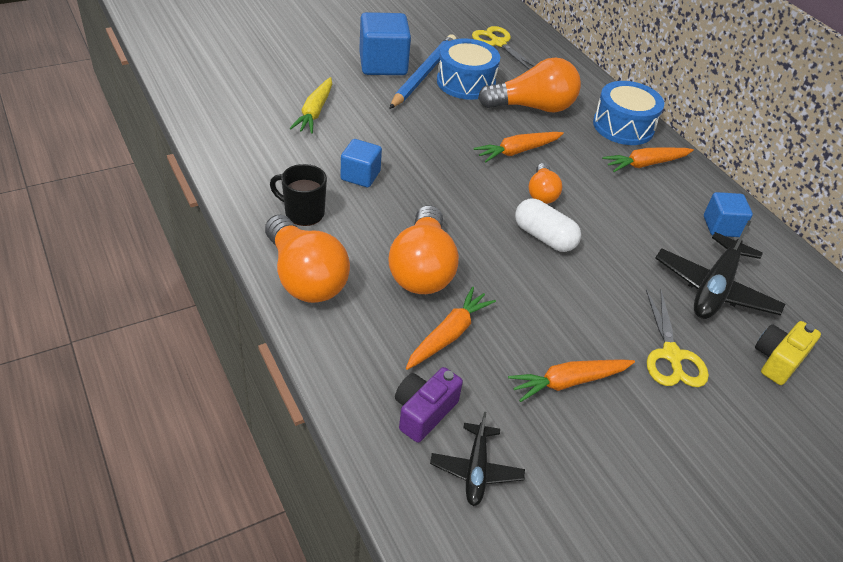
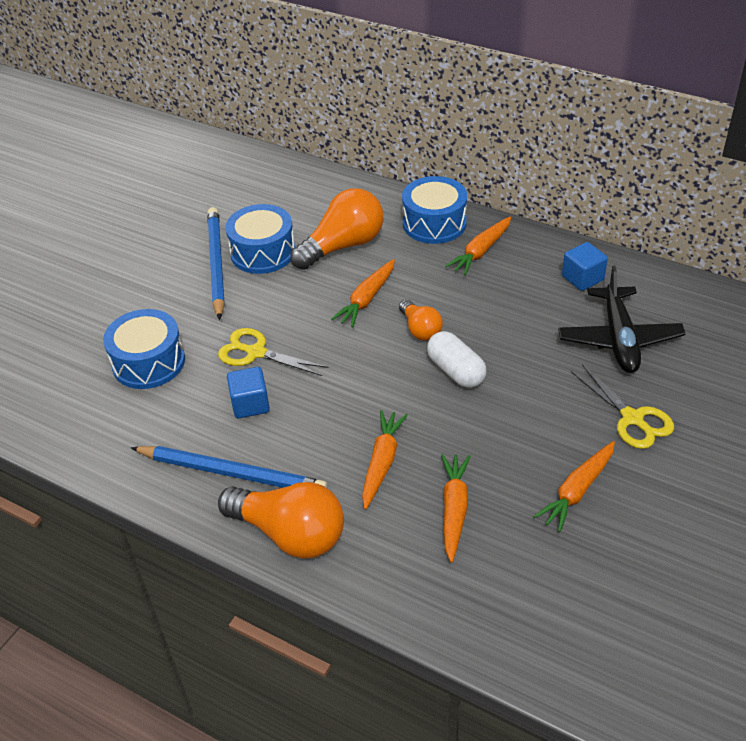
camera: 25 degrees left, 0 degrees up
(303, 213) = (232, 472): black mug -> blue pencil
(315, 112) = (148, 362): yellow carrot -> blue drum
(383, 64) = (168, 274): blue cube -> none
(422, 269) = (382, 462): orange light bulb -> orange carrot
(424, 412) = (491, 590): purple camera -> none
(476, 470) = (570, 611): black plane -> none
(498, 43) = (257, 193): yellow scissors -> yellow scissors (256, 353)
(544, 237) = (456, 371): white capsule -> white capsule turned 45 degrees clockwise
(778, 360) = (707, 374): yellow camera -> none

